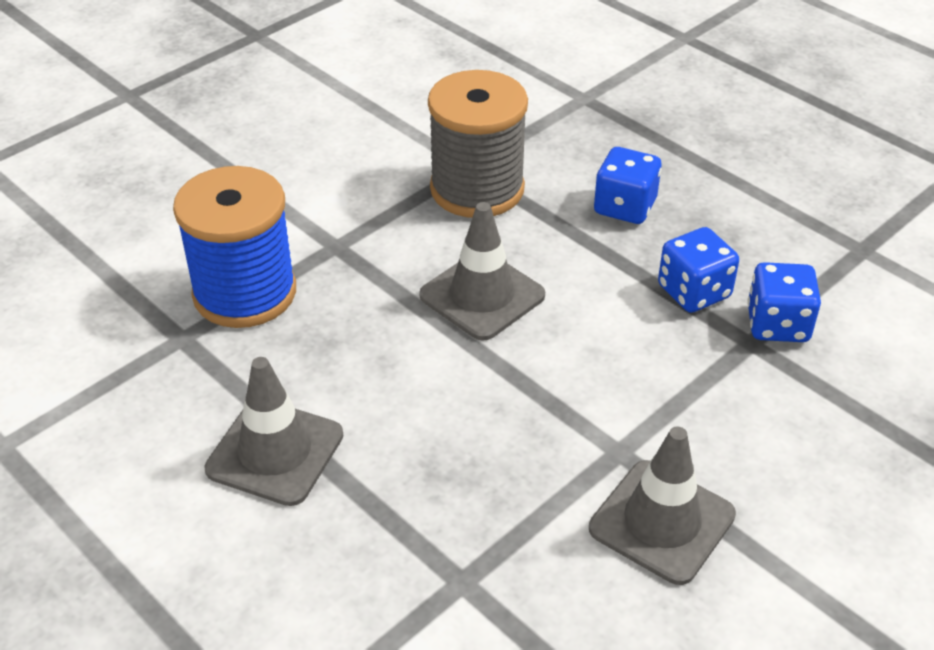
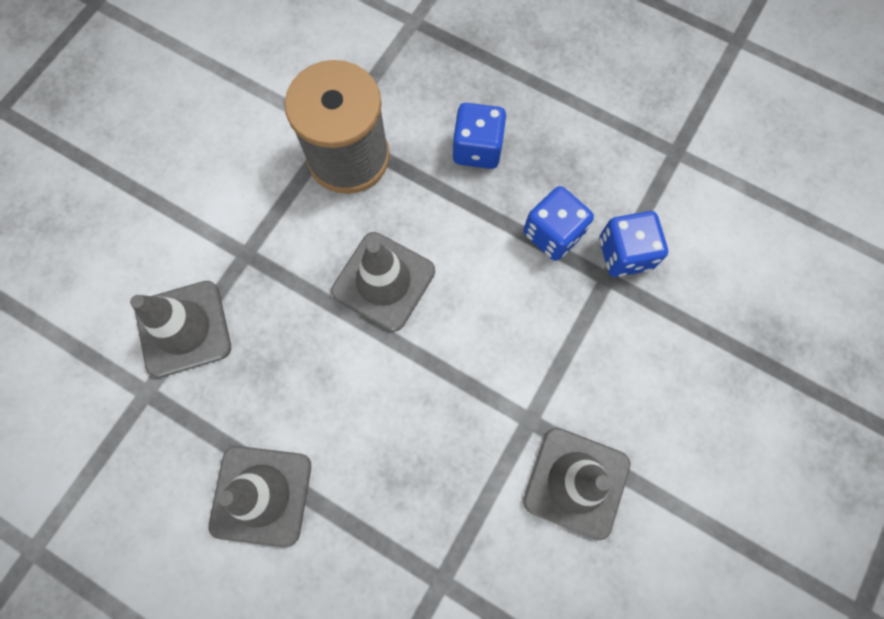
camera: 15 degrees left, 30 degrees up
(245, 293) = (183, 328): blue spool -> grey traffic cone

